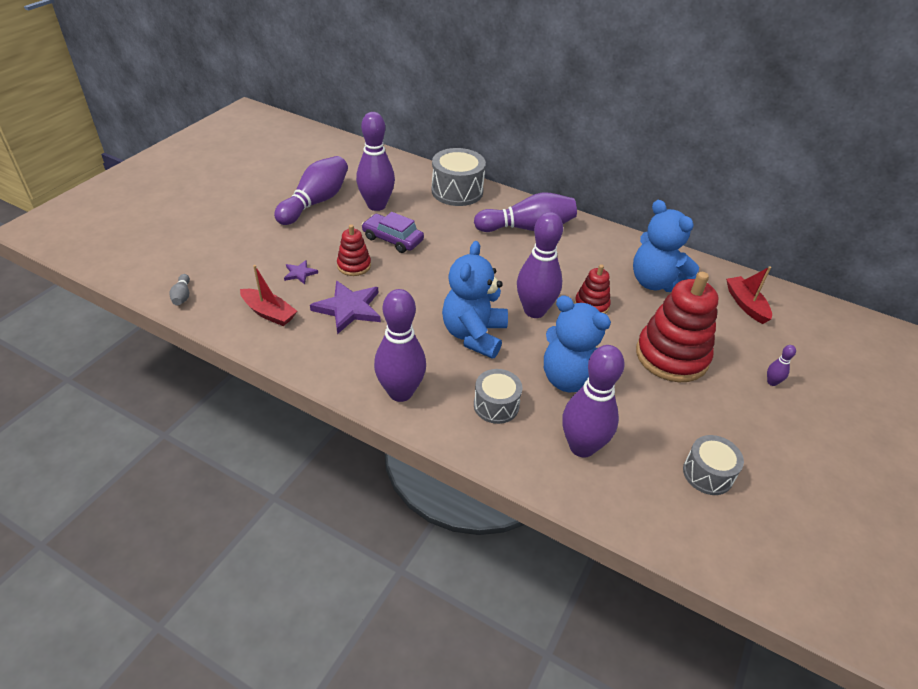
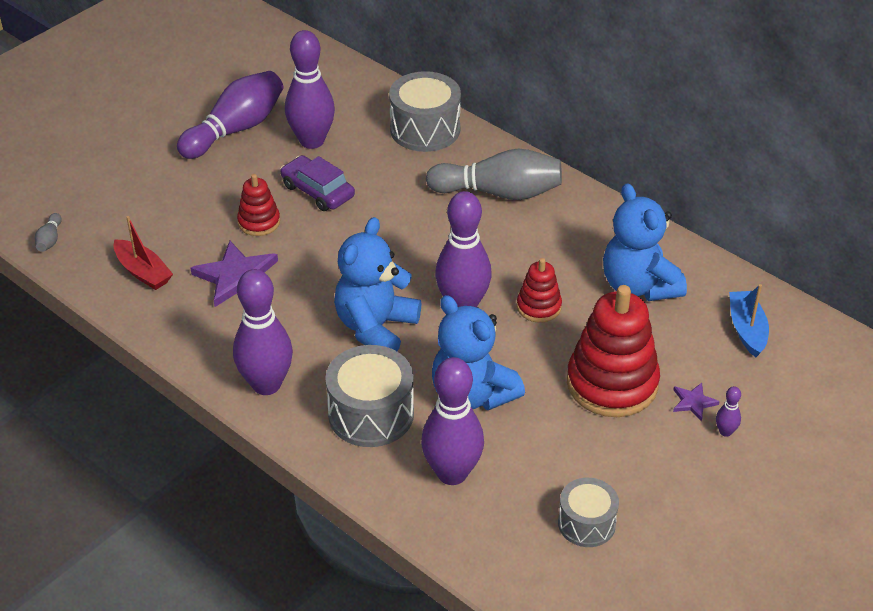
camera: 15 degrees right, 0 degrees up
(300, 273) = (191, 225): purple star -> purple star (693, 402)
(496, 405) = (371, 414): grey drum -> grey drum, size x1.59
(527, 228) = (499, 192): purple bowling pin -> grey bowling pin
(746, 305) = (747, 329): red boat -> blue boat

